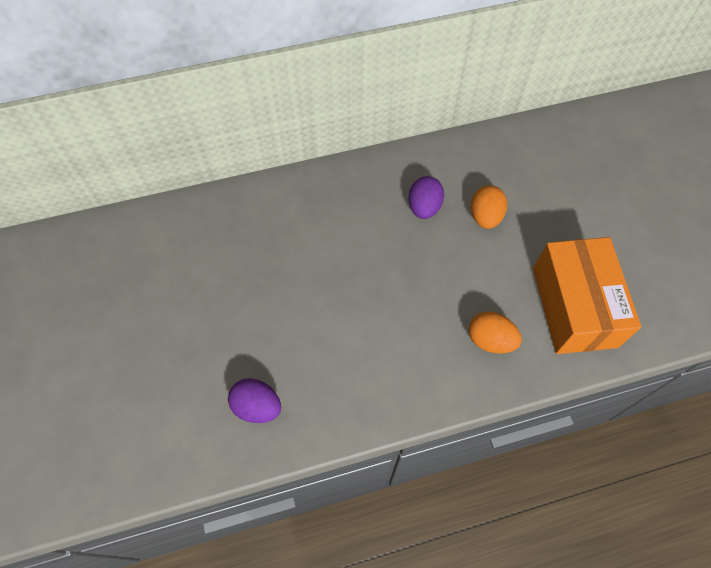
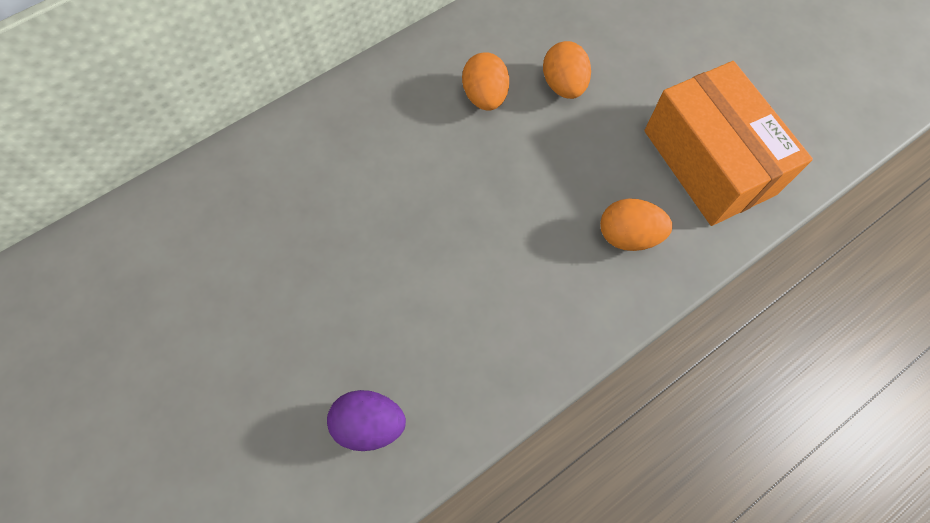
camera: 20 degrees left, 5 degrees up
(424, 207) = (485, 96): purple egg -> orange egg

